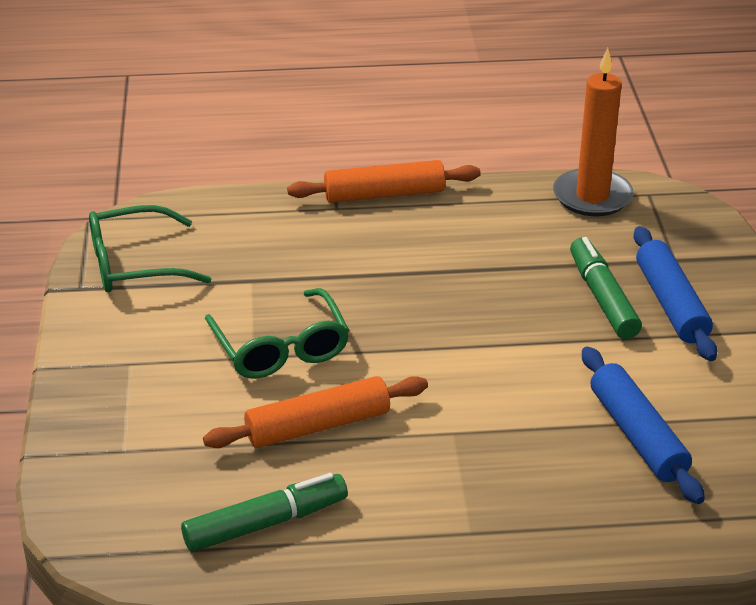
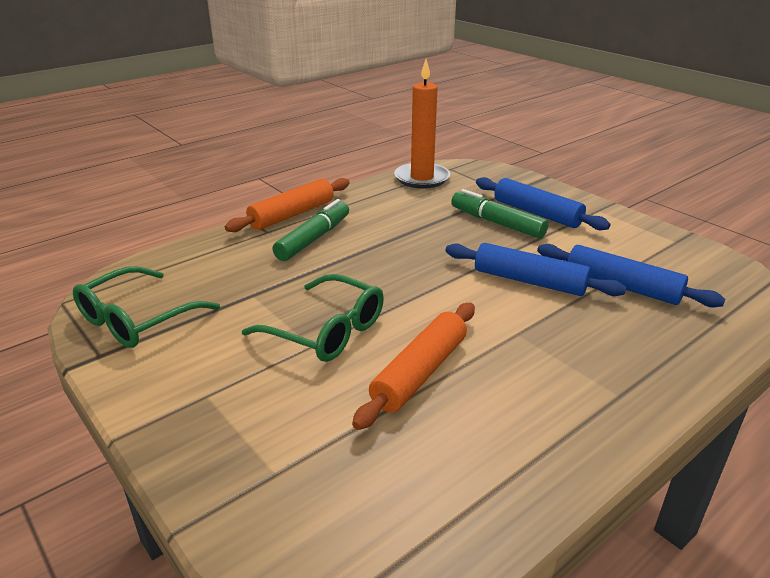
camera: 35 degrees left, 5 degrees down
(265, 523) = (472, 471): green marker -> green marker (313, 239)
(541, 384) = (529, 281): none -> blue rolling pin

